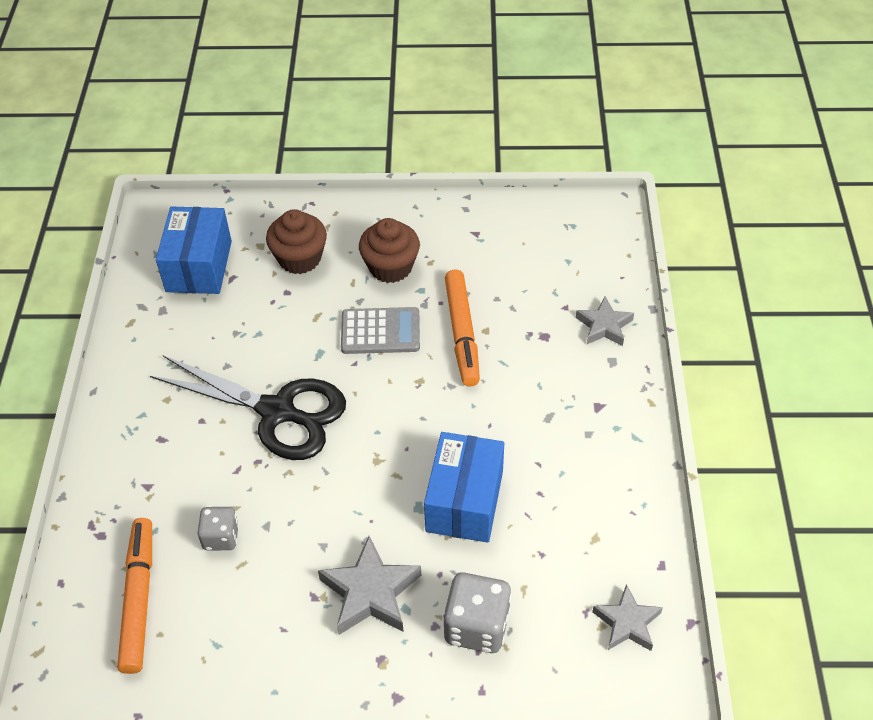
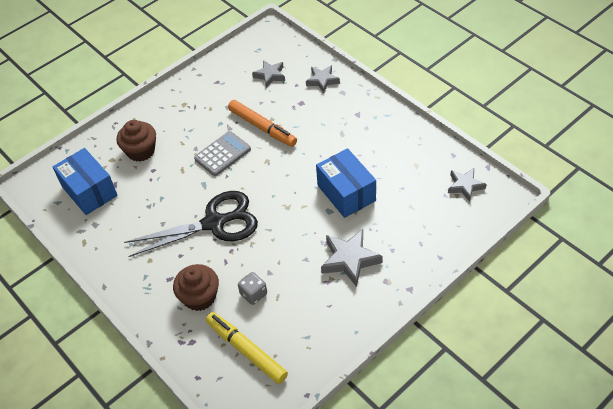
camera: 40 degrees left, 0 degrees up
(139, 599) = (246, 350): orange marker -> yellow marker
(390, 267) = (193, 123): brown cupcake -> brown cupcake (199, 297)
(476, 626) = (409, 235): grey dice -> none
(546, 271) = (270, 75): none -> grey star

